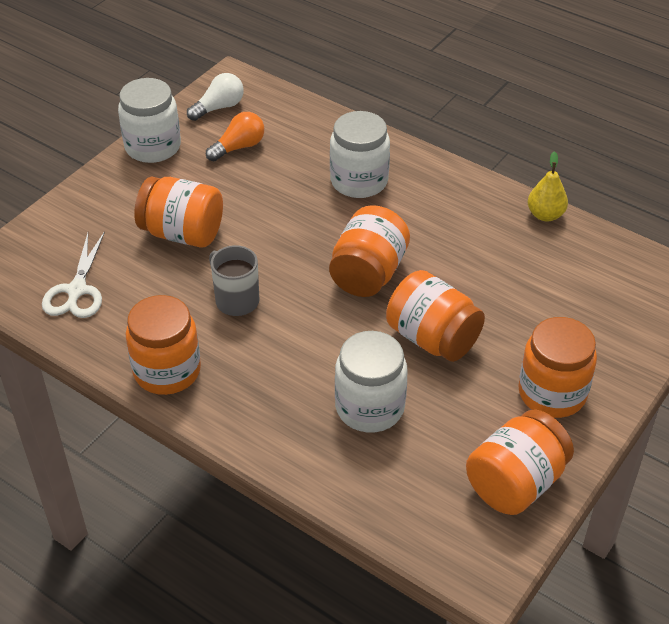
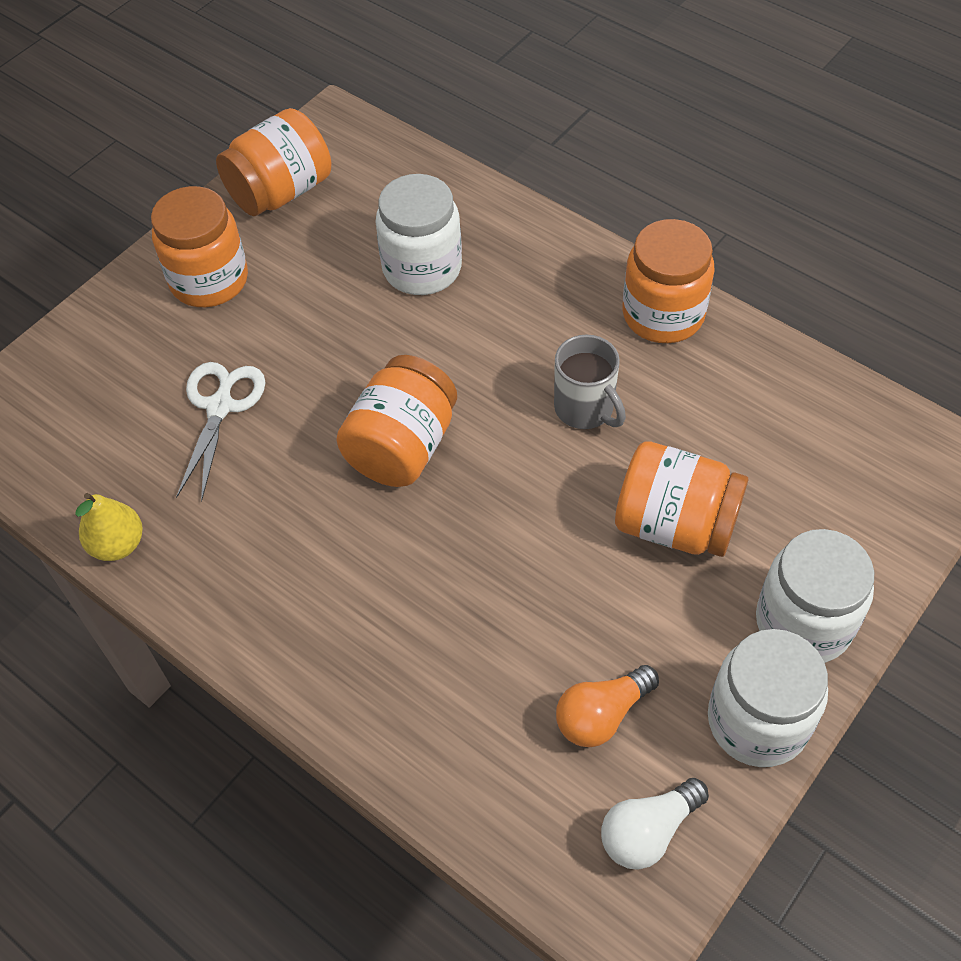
camera: 175 degrees left, 10 degrees up
(76, 291) = (808, 428): white scissors -> white scissors (220, 406)
(359, 181) = (396, 625): white jar -> white jar (803, 623)
(432, 338) = (332, 350): orange jar -> none

